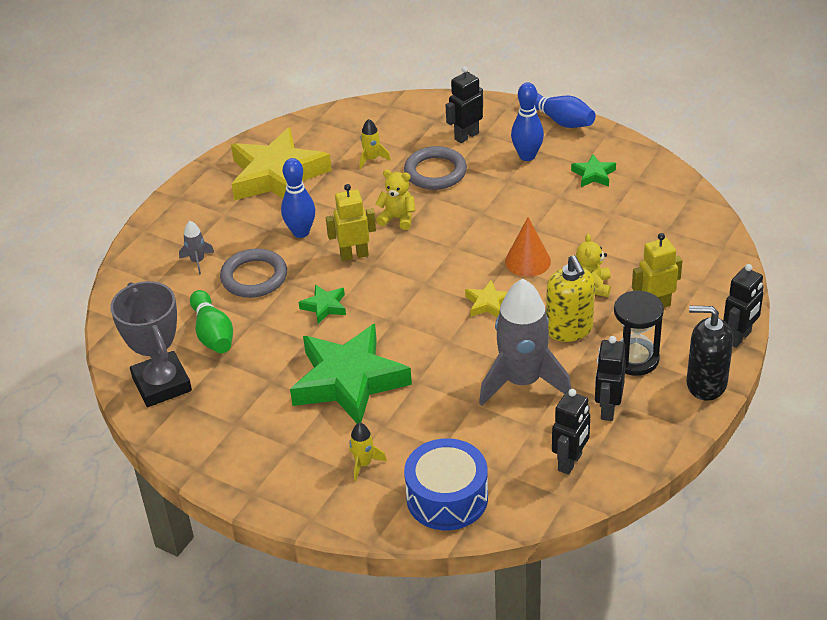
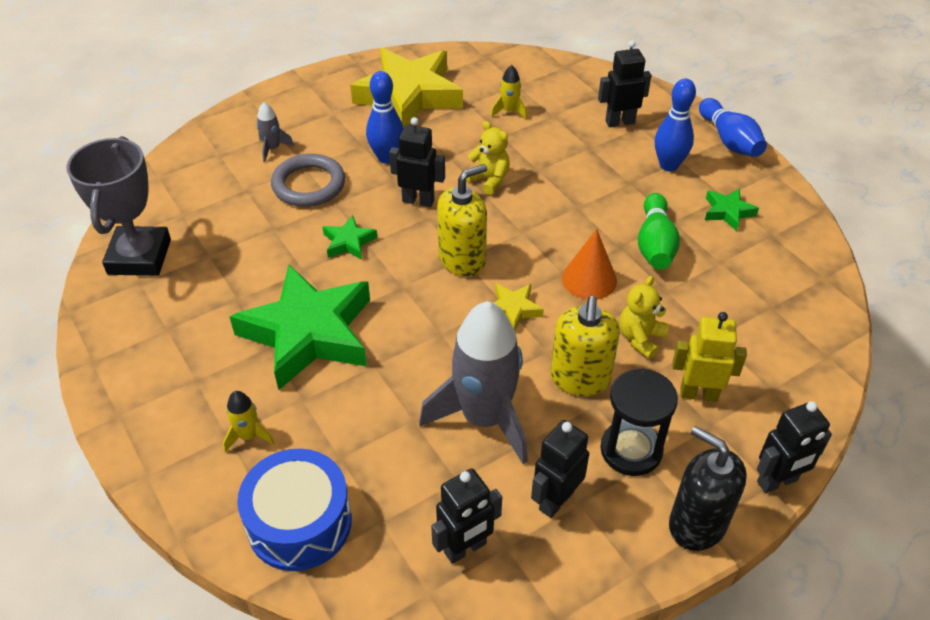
camera: 25 degrees right, 5 degrees up
(213, 333) = (226, 225): green bowling pin -> green bowling pin (655, 244)
(354, 255) = (418, 200): yellow robot -> black robot
(423, 284) = (462, 259): none -> yellow soap dispenser
(435, 172) = (561, 147): grey ring -> none

